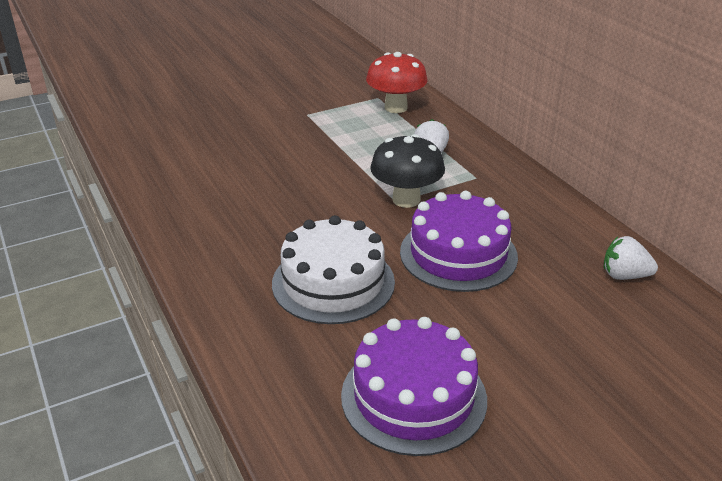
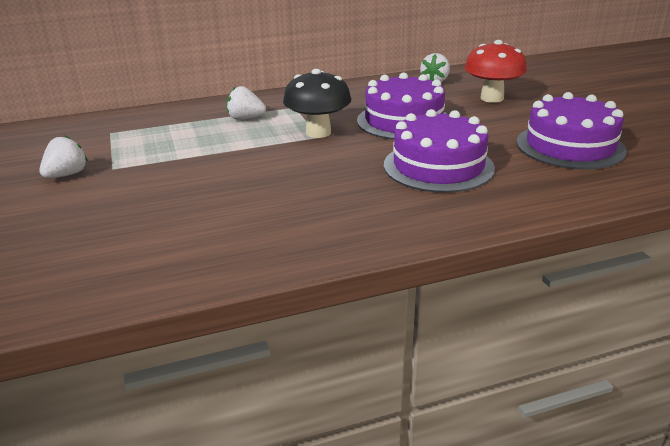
camera: 80 degrees left, 5 degrees down
(292, 100) = (67, 175): none -> white strawberry
(333, 282) = (438, 166): white cake -> purple cake
(396, 107) = (142, 126): red mushroom -> red mushroom (492, 98)

